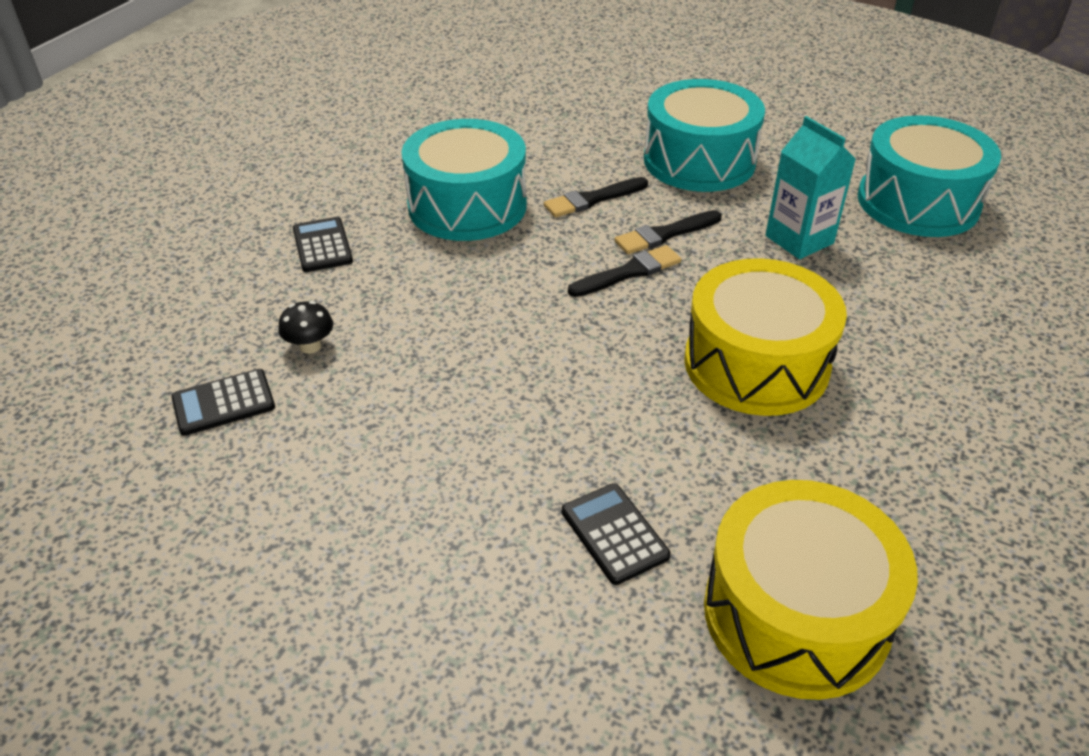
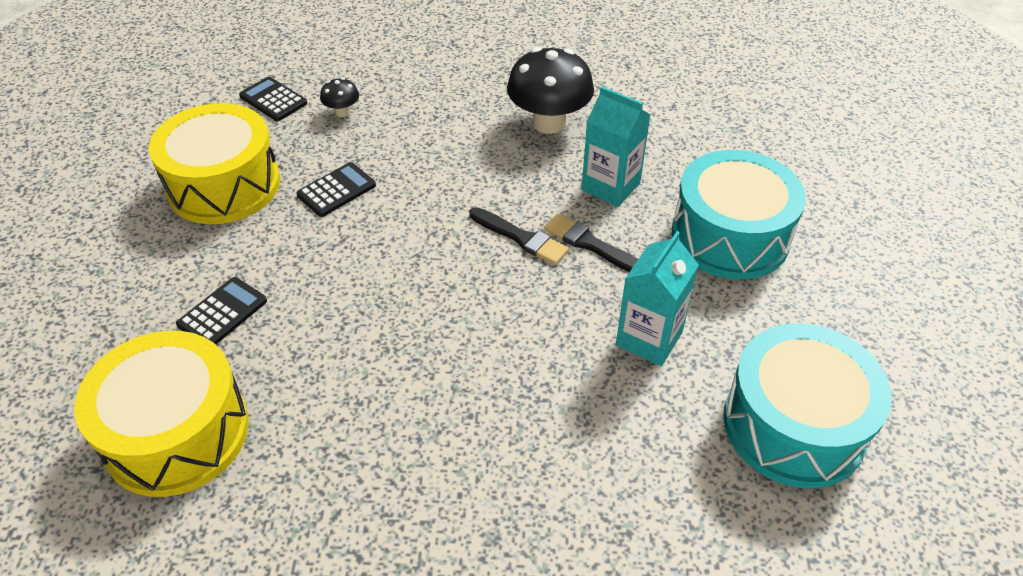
camera: 65 degrees right, 5 degrees up
(322, 245) = (451, 75): black calculator -> black calculator (336, 190)
(467, 206) = (549, 123): turquoise drum -> black mushroom
(592, 199) = (610, 186): black brush -> turquoise carton
(756, 364) = (444, 348): yellow drum -> yellow drum (224, 185)

